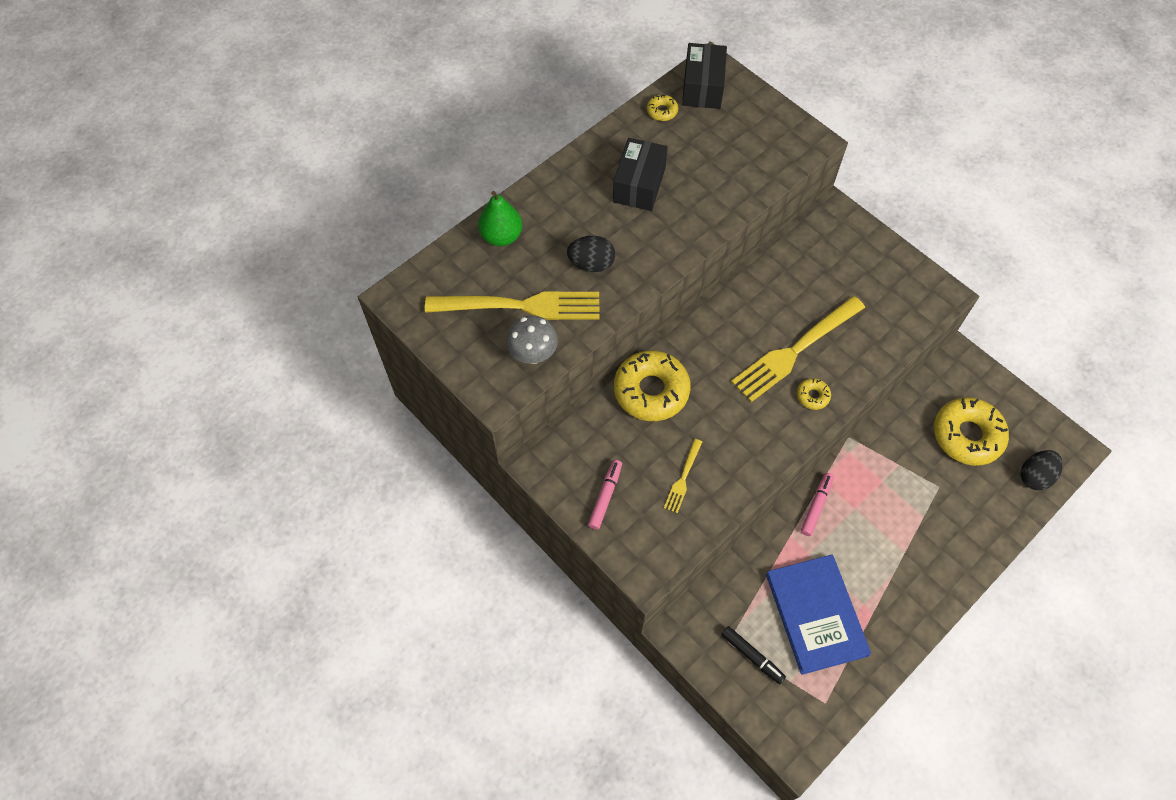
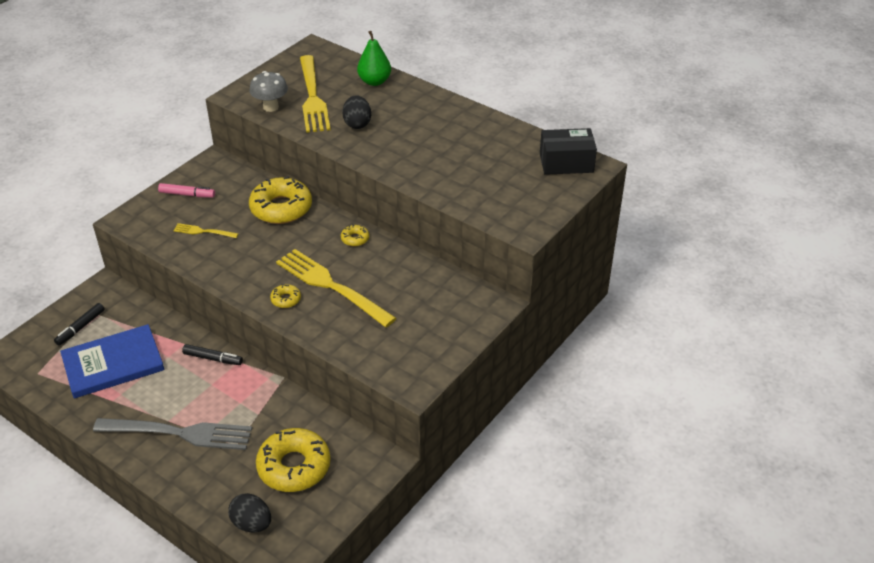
camera: 80 degrees right, 20 degrees down
(639, 185) = (443, 139): black box -> none
(662, 111) = (528, 143): yellow donut -> yellow donut (355, 239)
(816, 506) = (213, 358): pink marker -> black marker
(922, 542) = (179, 433): none -> grey fork

